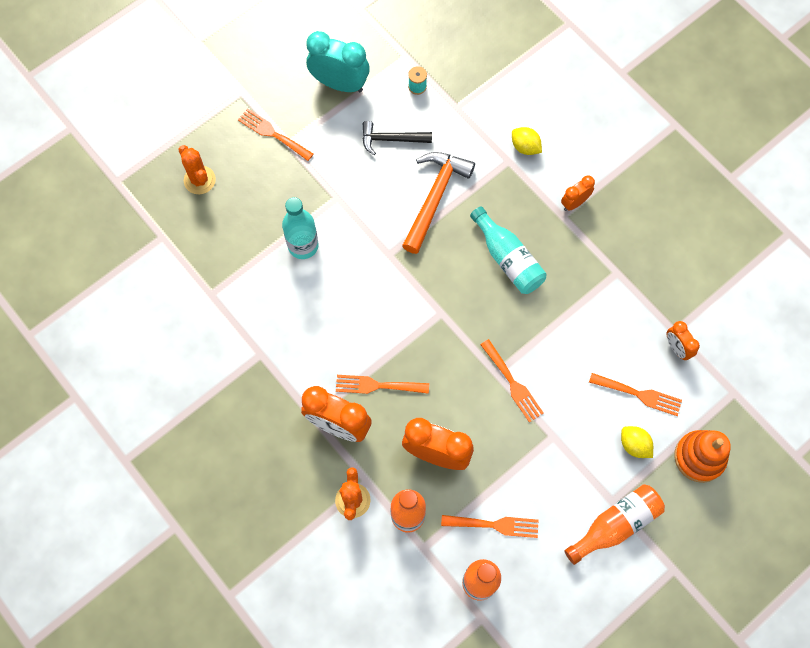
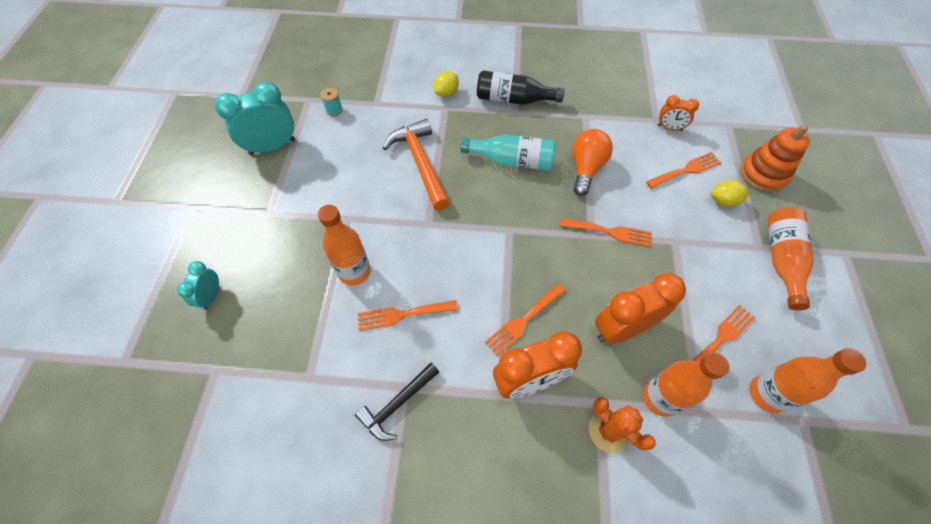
camera: 45 degrees left, 10 degrees down
(199, 180) = (211, 296): orange cactus -> turquoise clock
(272, 133) = (248, 215): orange fork -> orange fork (402, 314)
(303, 246) = (354, 272): turquoise bottle -> orange bottle
(391, 139) = (349, 152): black hammer -> black hammer (397, 404)
(525, 147) = (446, 93): yellow lemon -> yellow lemon turned 45 degrees counterclockwise
(558, 318) = (586, 168): none -> orange light bulb
(574, 203) = (513, 99): orange clock -> black bottle

